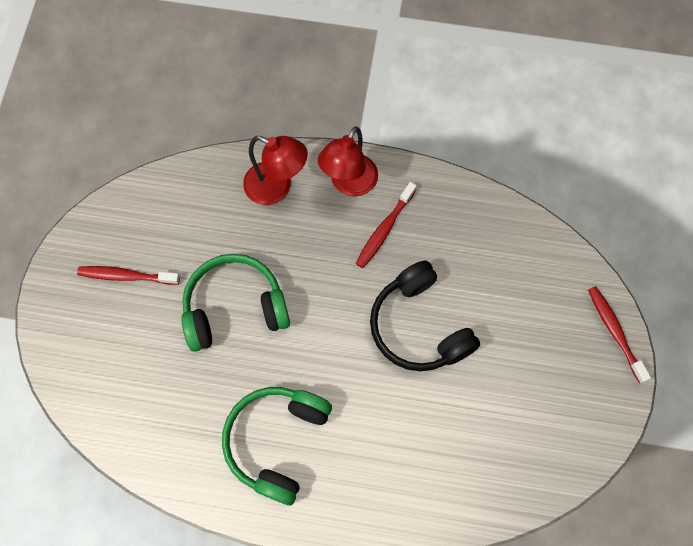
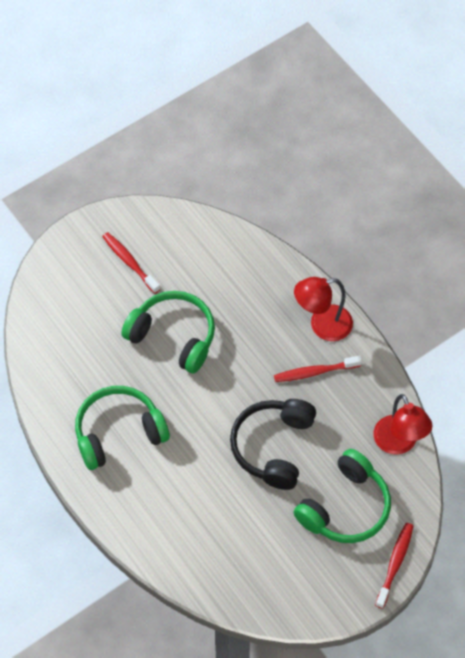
camera: 45 degrees right, 10 degrees down
(277, 188) = (274, 288): red lamp -> red lamp (399, 443)
(529, 322) = (345, 507): none -> green headphones

